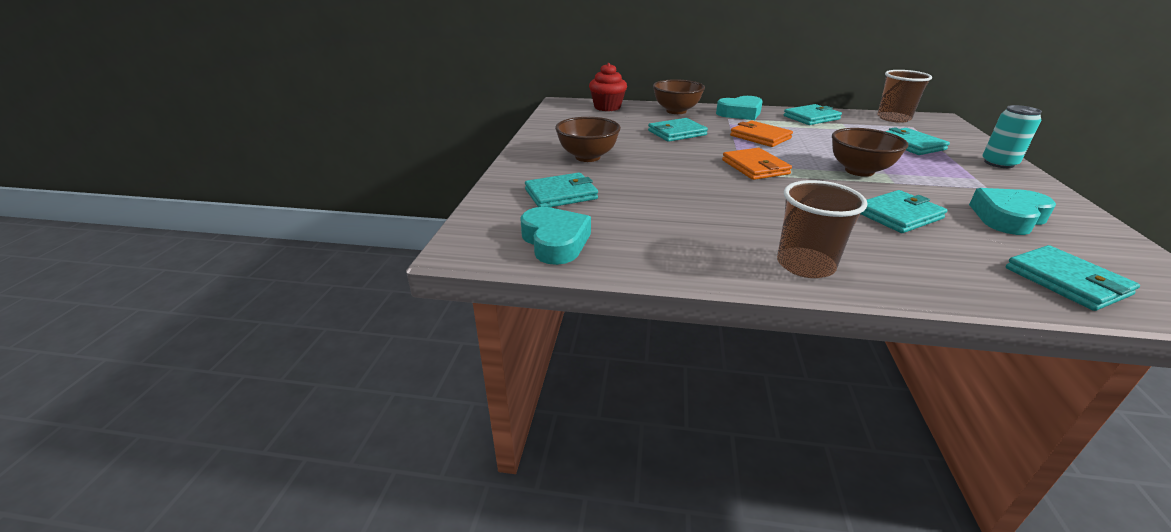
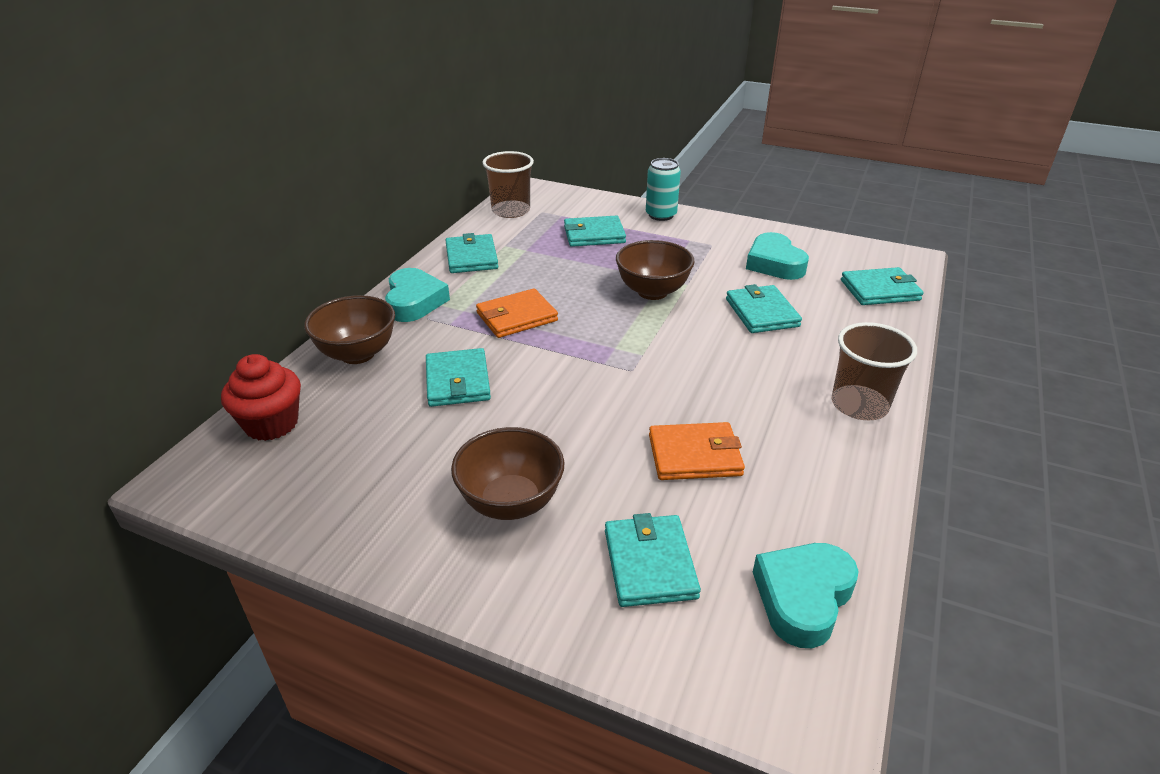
camera: 75 degrees left, 5 degrees up
(555, 242) = (803, 597): turquoise heart -> turquoise heart turned 45 degrees counterclockwise
(755, 167) = (616, 355): orange wallet -> orange wallet (695, 455)

